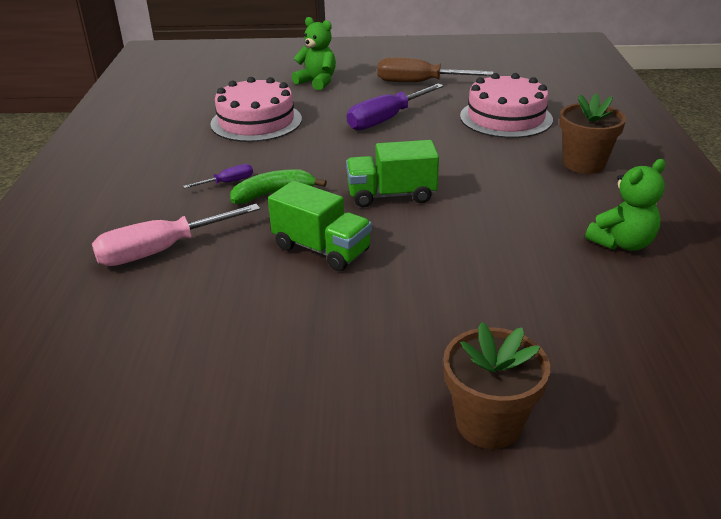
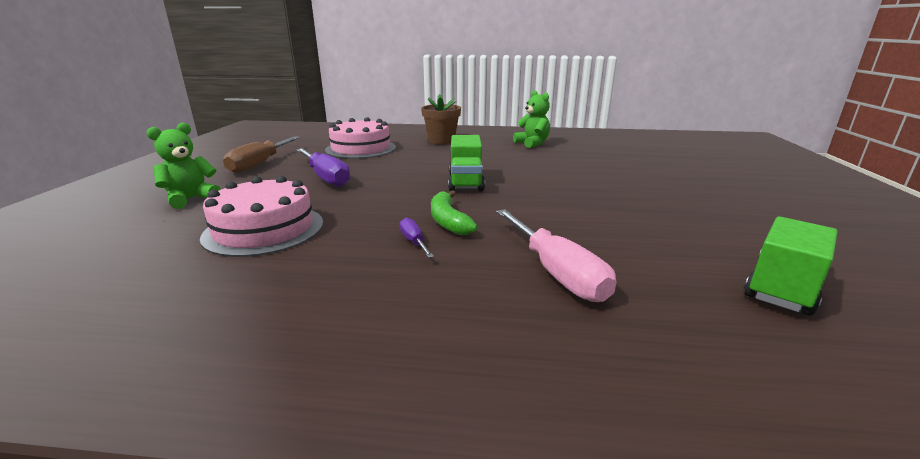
camera: 85 degrees left, 10 degrees down
(321, 249) = (545, 205): green truck -> green truck (782, 287)
(489, 423) = (699, 176): brown flower pot -> none

